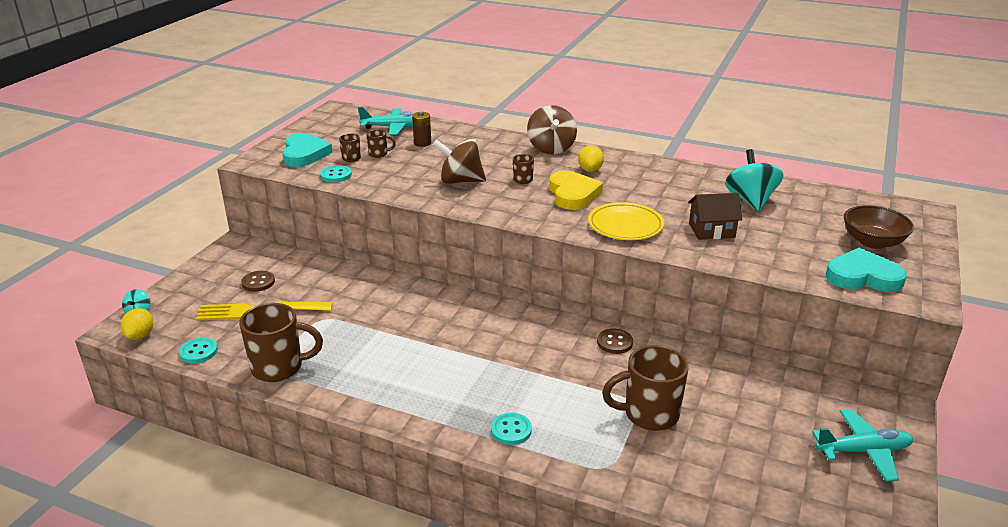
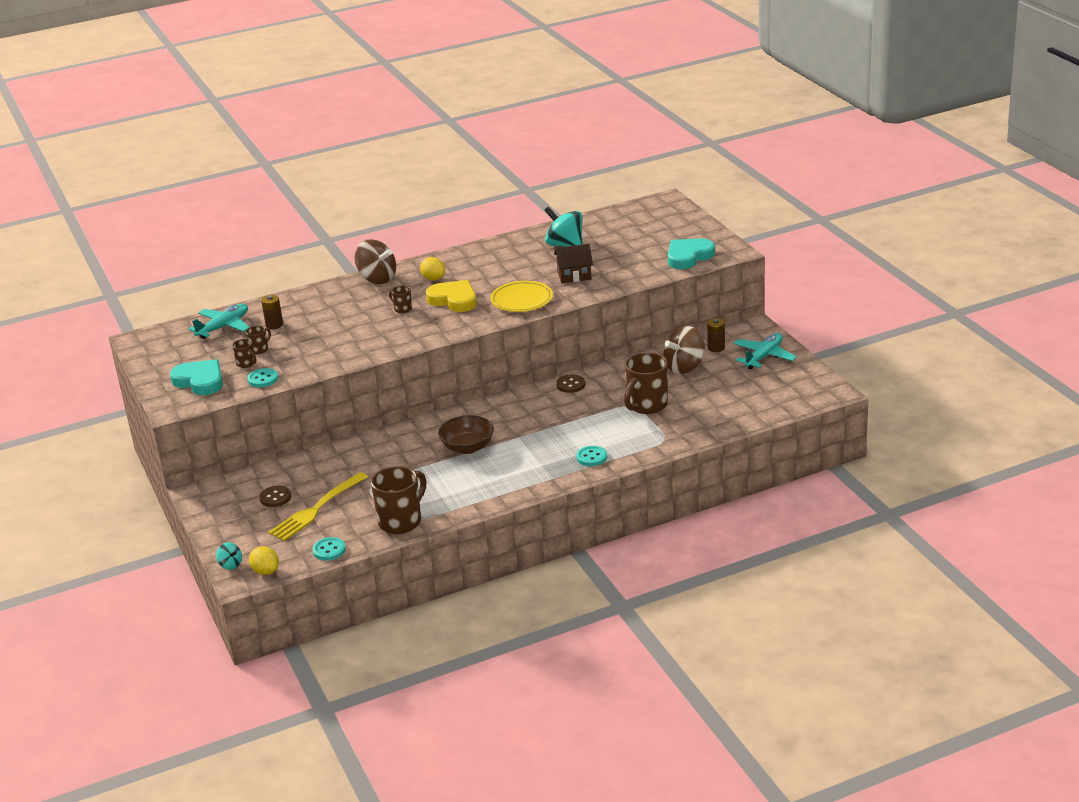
camera: 45 degrees left, 0 degrees up
(460, 181) = (362, 333): brown spinning top -> brown spinning top (684, 367)
(711, 230) = (574, 275): brown house -> brown house turned 45 degrees clockwise
(819, 402) = (716, 348): none -> brown battery
(872, 242) = (666, 234): brown bowl -> brown bowl (467, 447)

